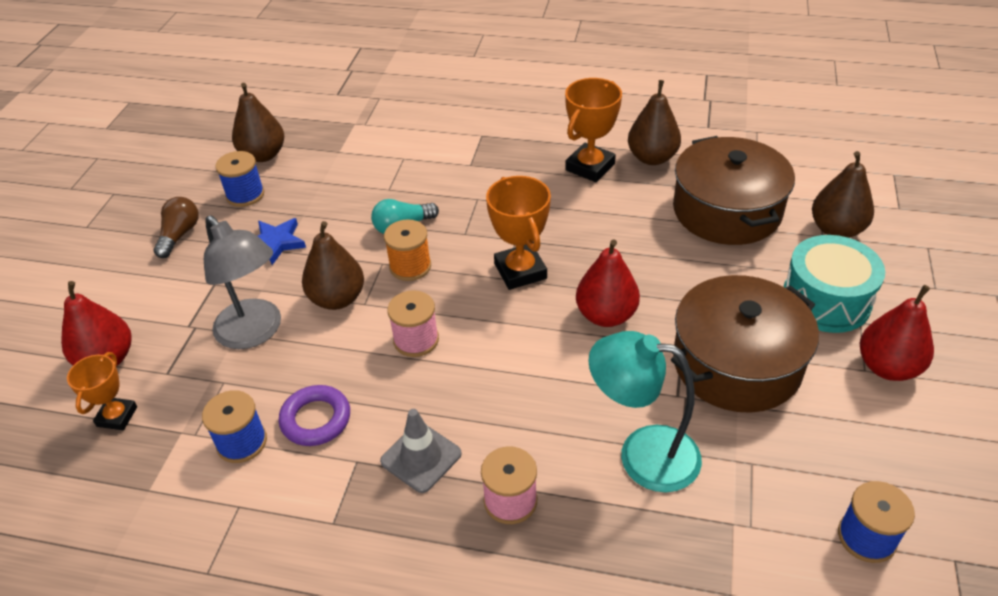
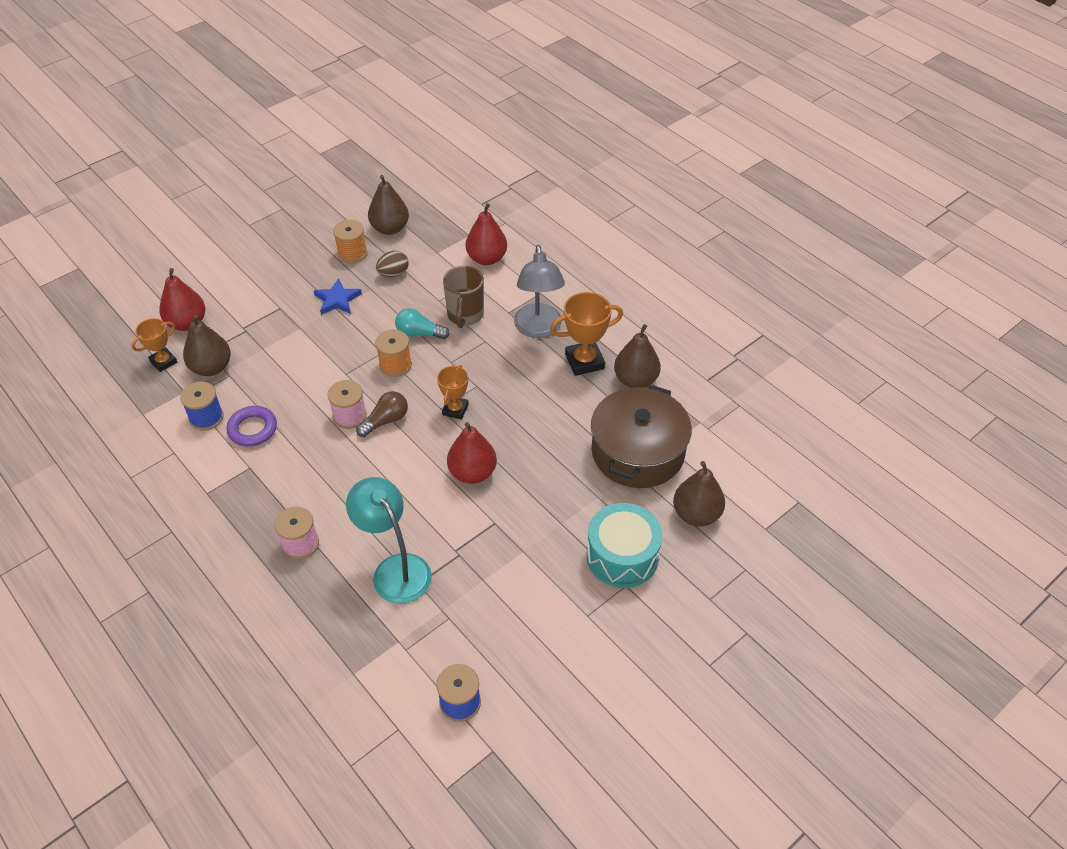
camera: 35 degrees right, 5 degrees up
(179, 235) = (291, 261): brown light bulb -> brown light bulb (386, 421)
(245, 195) = (352, 253): blue spool -> orange spool
(255, 333) = (272, 354): grey lamp -> grey lamp (538, 329)
(312, 190) = (393, 273): none -> brown egg
(337, 299) = (334, 361): brown pear -> brown pear (211, 368)
(421, 457) = (282, 488): grey traffic cone -> none
(431, 188) = (465, 315): none -> brown mug
(520, 271) = (455, 409): orange trophy -> orange trophy, size x0.64
(736, 363) = (513, 556): brown pot -> none
(887, 367) = (604, 624): red pear -> red pear (487, 258)

